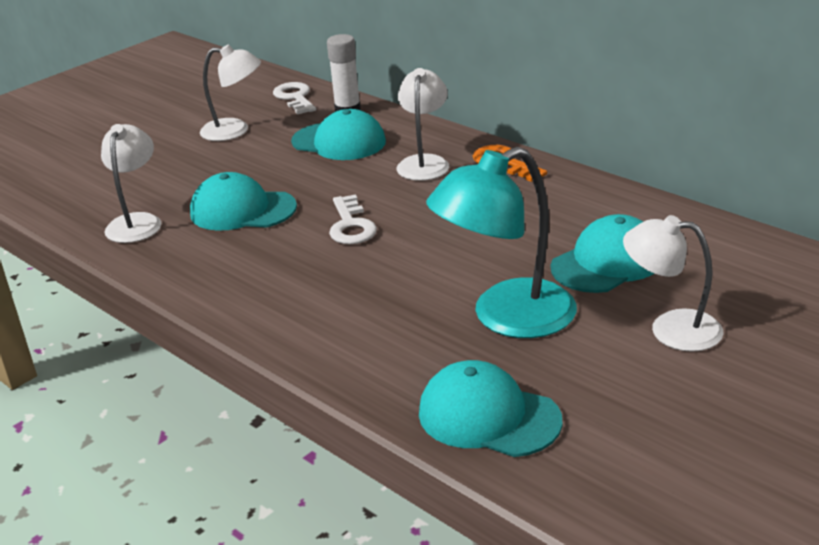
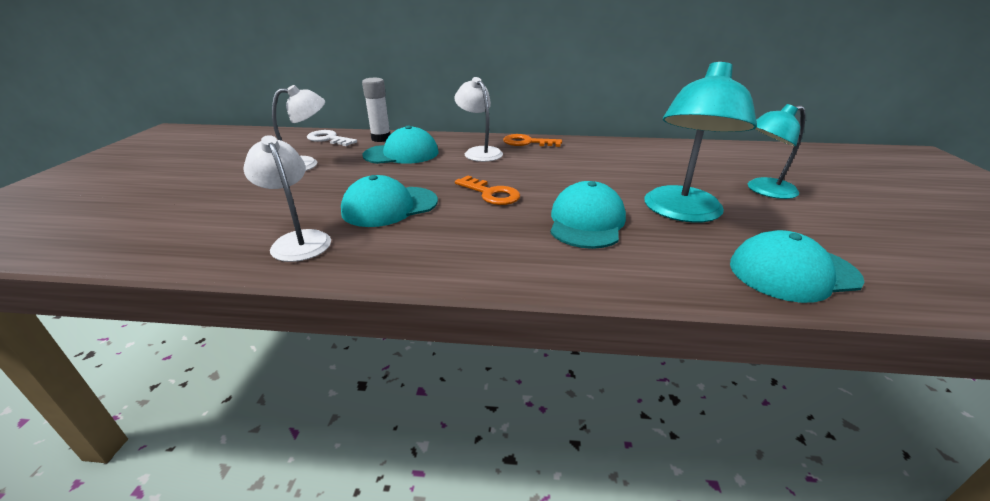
camera: 40 degrees left, 0 degrees up
(351, 226) = (491, 194): white key -> orange key
(607, 262) = (671, 171): turquoise cap -> turquoise cap (586, 222)
(671, 329) = (764, 190): white lamp -> turquoise lamp

